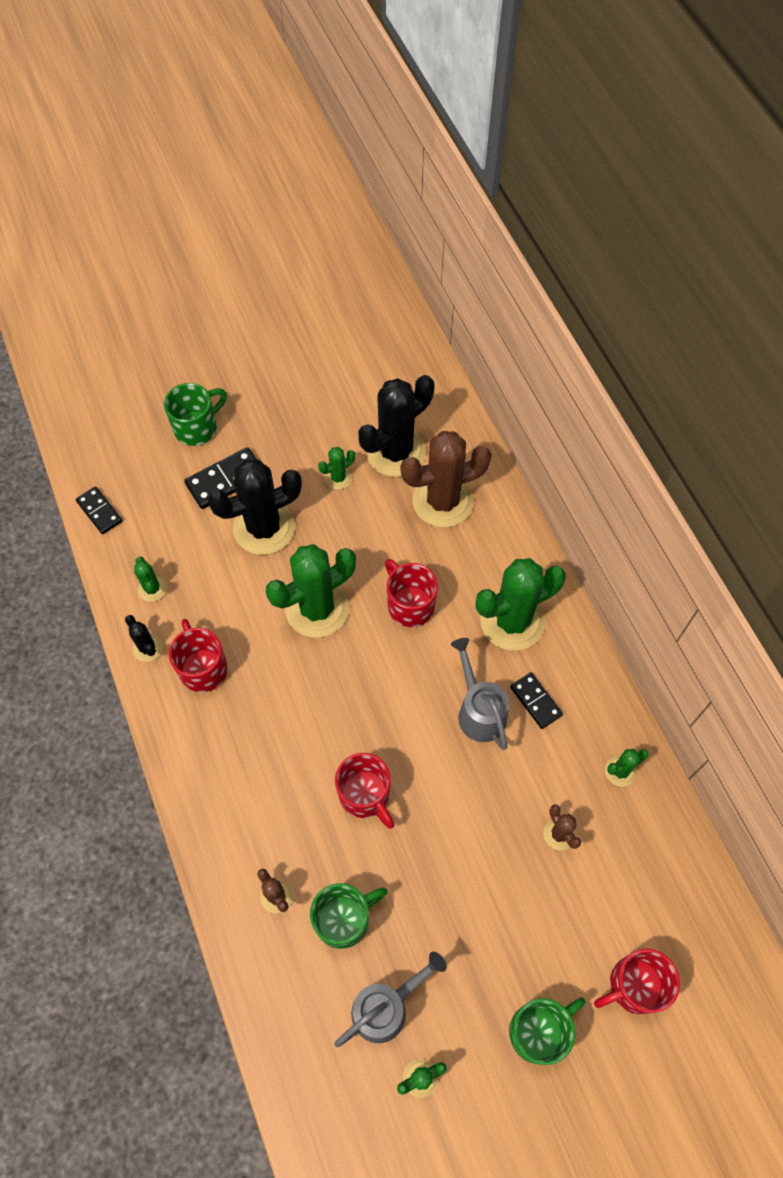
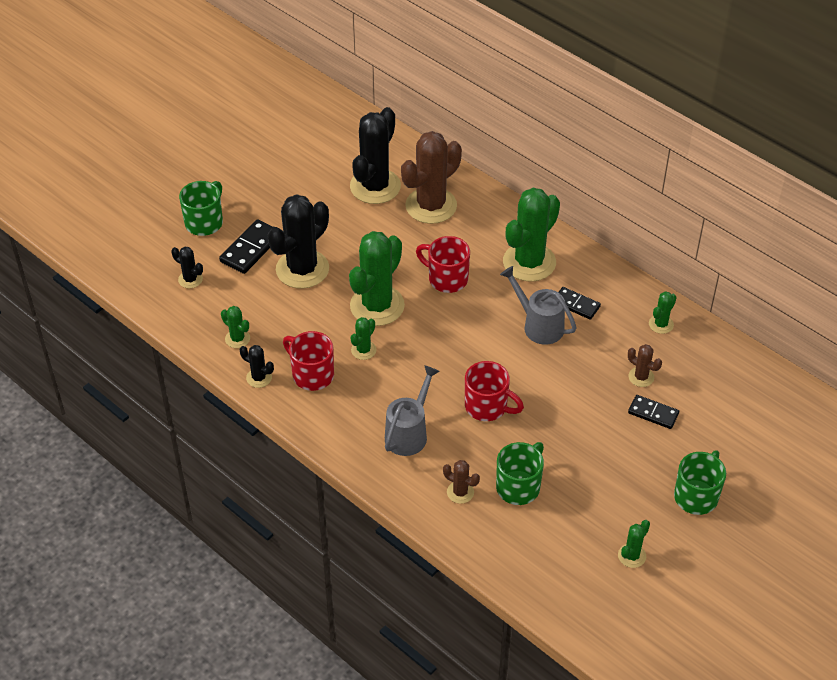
camera: 25 degrees left, 15 degrees down
(99, 511) = (160, 304): black domino -> black domino (653, 413)
(145, 493) = (190, 279): none -> black cactus
(338, 478) = (340, 217): green cactus -> green cactus (363, 350)
(386, 1006) = (582, 525): grey watering can -> grey watering can (409, 433)
(634, 986) = (745, 444): red mug -> none

